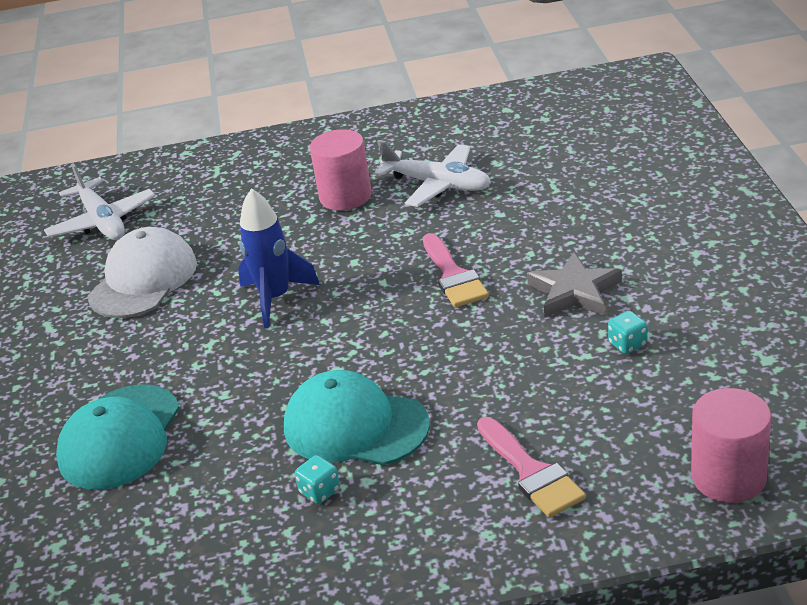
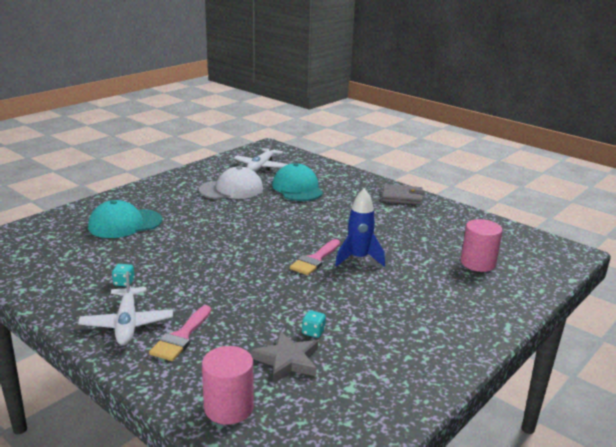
camera: 45 degrees right, 10 degrees down
(275, 298) = (249, 222): blue rocket -> blue rocket (358, 259)
(345, 196) = (344, 210): pink cylinder -> pink cylinder (478, 263)
(355, 426) = (176, 275): turquoise cap -> turquoise cap (297, 188)
(367, 132) = (402, 197): none -> grey wallet
(437, 184) = (384, 229): white plane -> white plane (127, 324)
(574, 291) = (341, 299): grey star -> grey star (287, 360)

